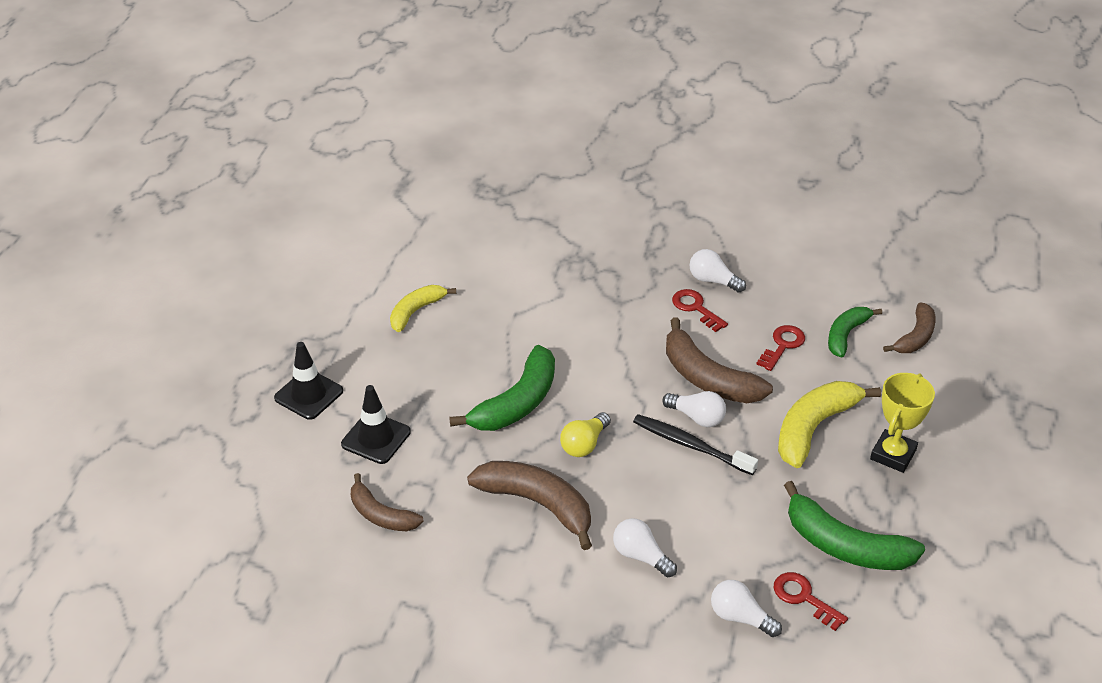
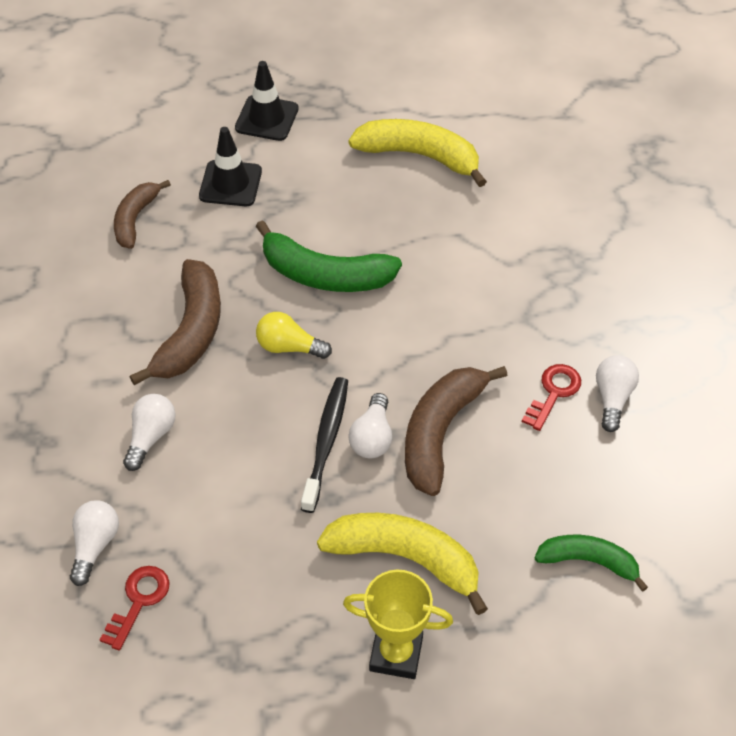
camera: 70 degrees right, 10 degrees up
(416, 311) = (419, 156): yellow banana -> yellow banana, size x1.59
(782, 345) = (533, 496): red key -> none
(845, 546) = (228, 628): green banana -> none
(915, 337) = (626, 644): brown banana -> none

